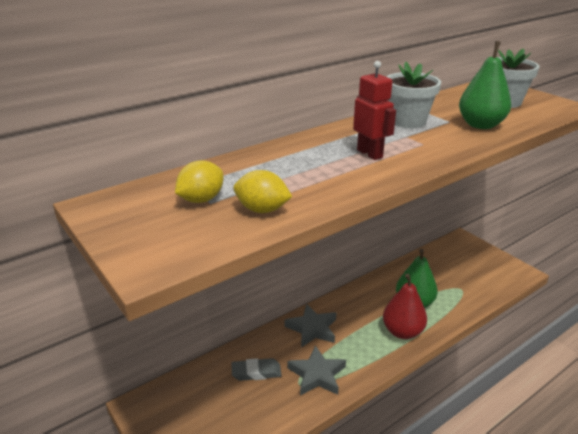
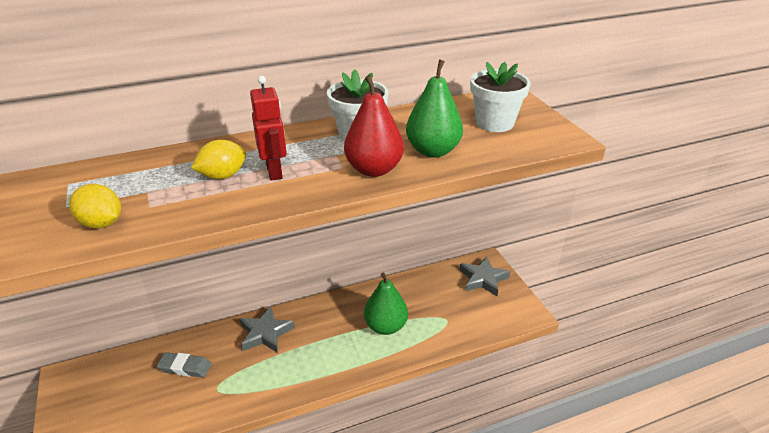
camera: 15 degrees right, 5 degrees up
(201, 199) = (61, 202): yellow lemon -> yellow lemon (223, 176)
(317, 375) = (239, 383): grey star -> grey star (483, 279)
(402, 331) = (353, 355): red pear -> red pear (374, 169)

